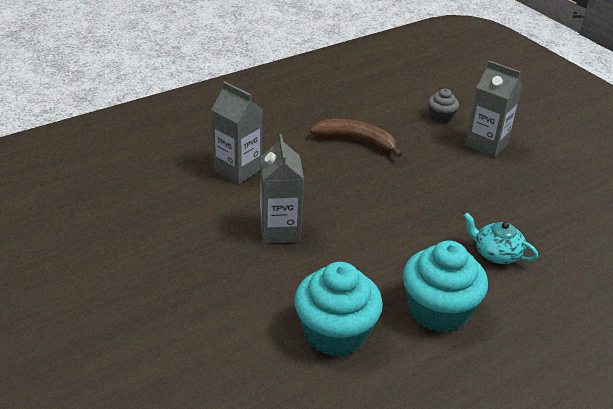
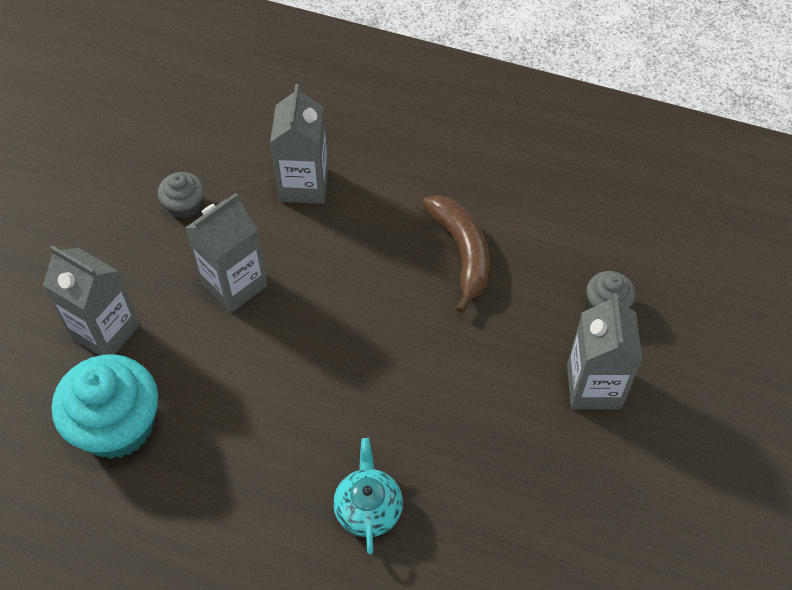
camera: 55 degrees right, 20 degrees up
(190, 222) = (184, 205): none -> grey cupcake
(250, 304) = (105, 331): none -> grey carton
(438, 310) = (221, 499): turquoise cupcake -> none

